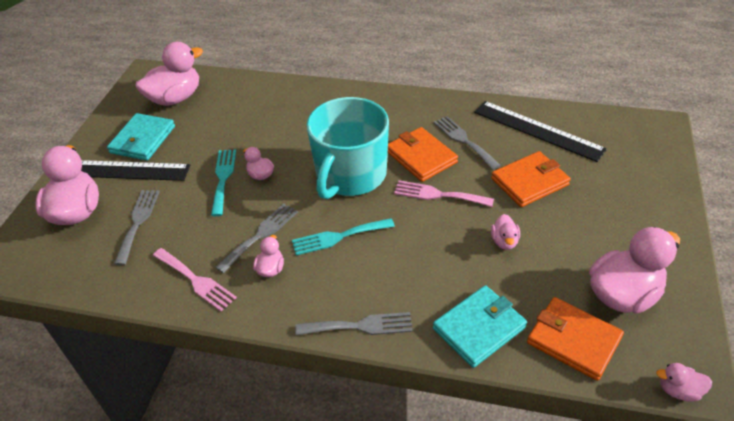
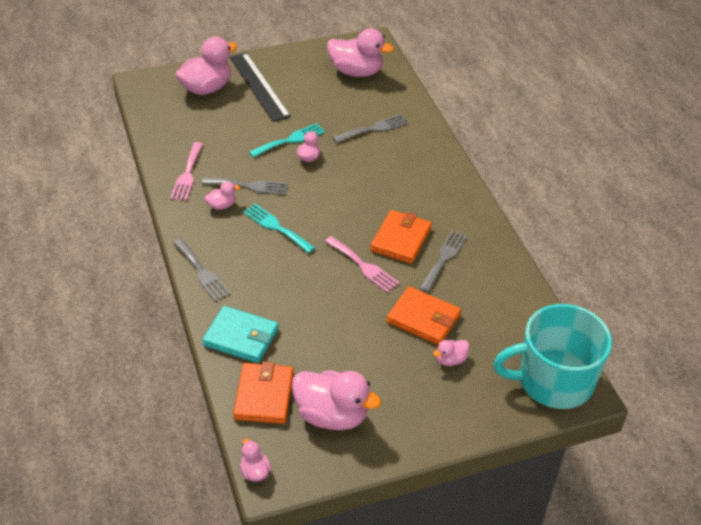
camera: 55 degrees right, 0 degrees up
(138, 222) = (218, 121): grey fork -> grey fork (373, 129)
(143, 139) = (298, 80): turquoise wallet -> none
(350, 175) = (346, 206): turquoise mug -> turquoise mug (553, 381)
(438, 195) = (363, 266): pink fork -> pink fork turned 150 degrees clockwise
(504, 241) = (339, 324): pink duck -> pink duck (450, 360)
(538, 130) = (499, 303): black ruler -> none

